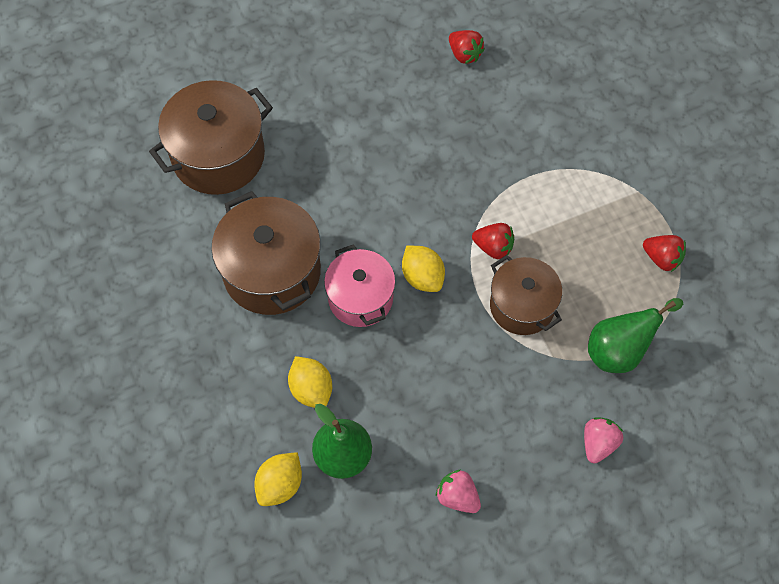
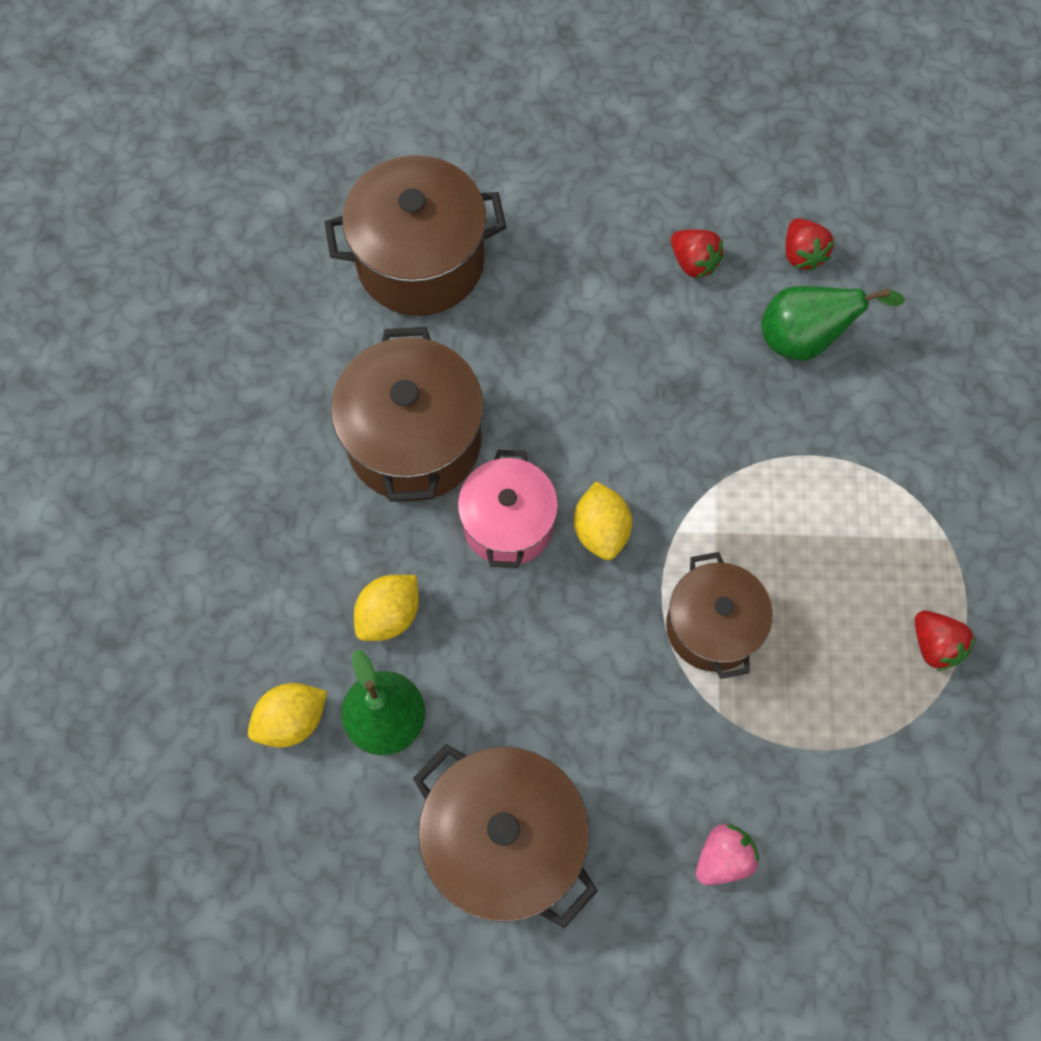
camera: 25 degrees right, 5 degrees up
(311, 389) = (389, 615): yellow lemon -> yellow lemon turned 45 degrees clockwise
(457, 496) = (504, 841): pink strawberry -> brown pot
(493, 247) = (713, 531): red strawberry -> red strawberry (693, 262)
(619, 350) = (814, 745): green pear -> green pear (805, 339)

